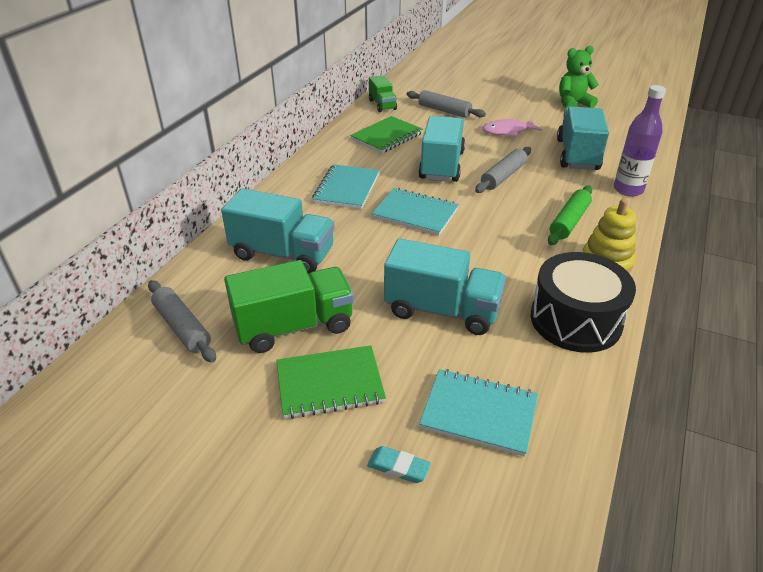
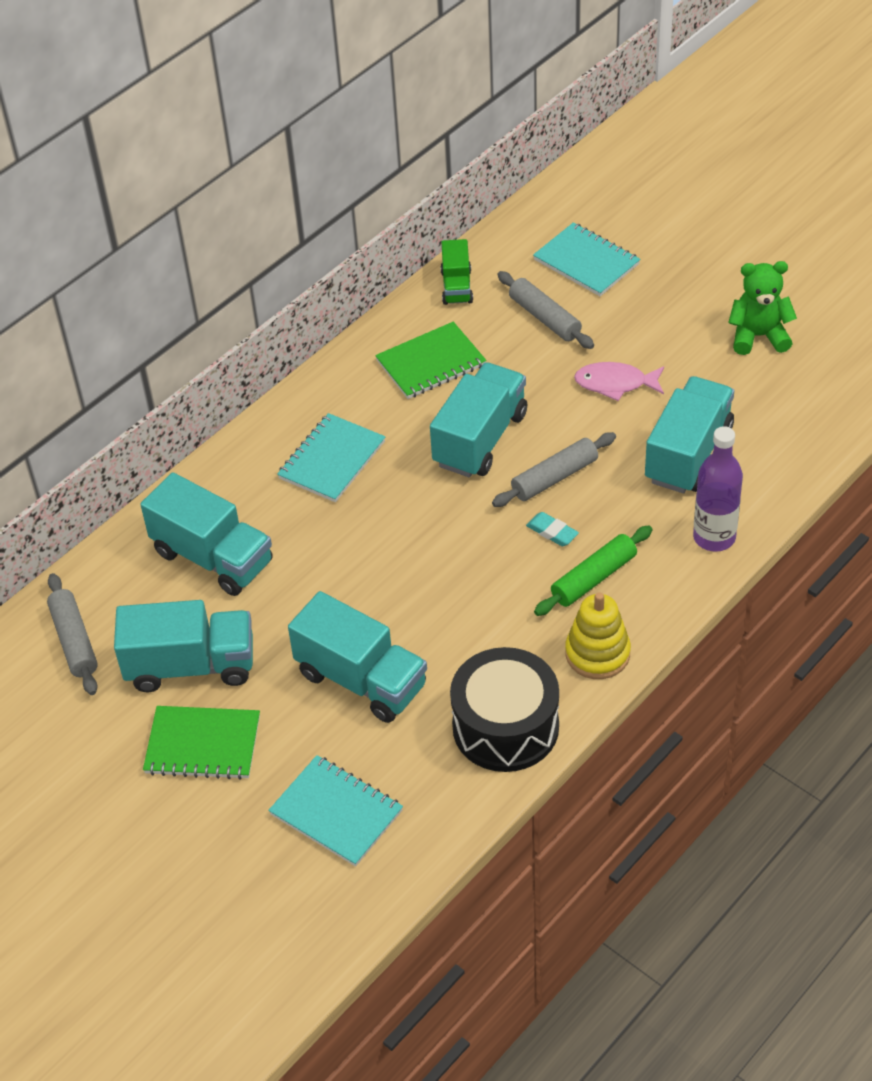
camera: 20 degrees right, 10 degrees up
(294, 326) = (191, 666): green truck -> turquoise truck
(398, 467) = (233, 848): turquoise eraser -> turquoise eraser (552, 532)
(415, 213) = (401, 523): turquoise notebook -> turquoise notebook (586, 262)

